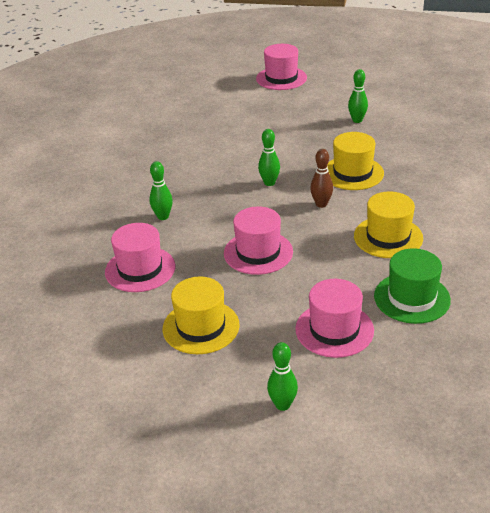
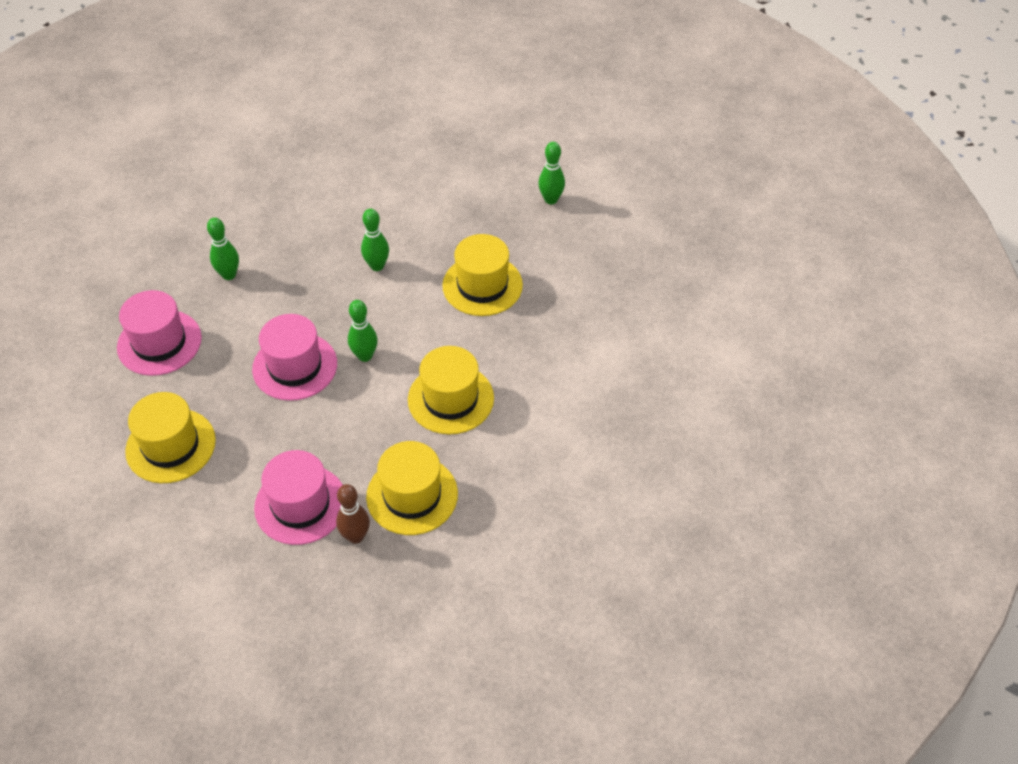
camera: 20 degrees right, 15 degrees up
(281, 78) = (510, 93): pink hat -> none
(282, 405) = (185, 577): green bowling pin -> green bowling pin (365, 356)
(321, 204) = (412, 321): brown bowling pin -> brown bowling pin (355, 536)
(412, 298) = (412, 495): green hat -> yellow hat

